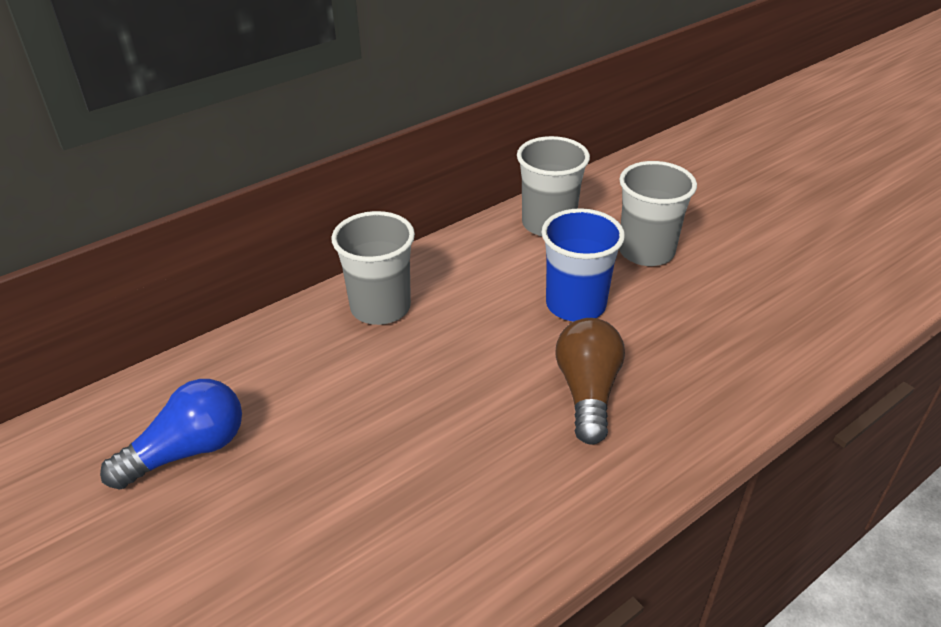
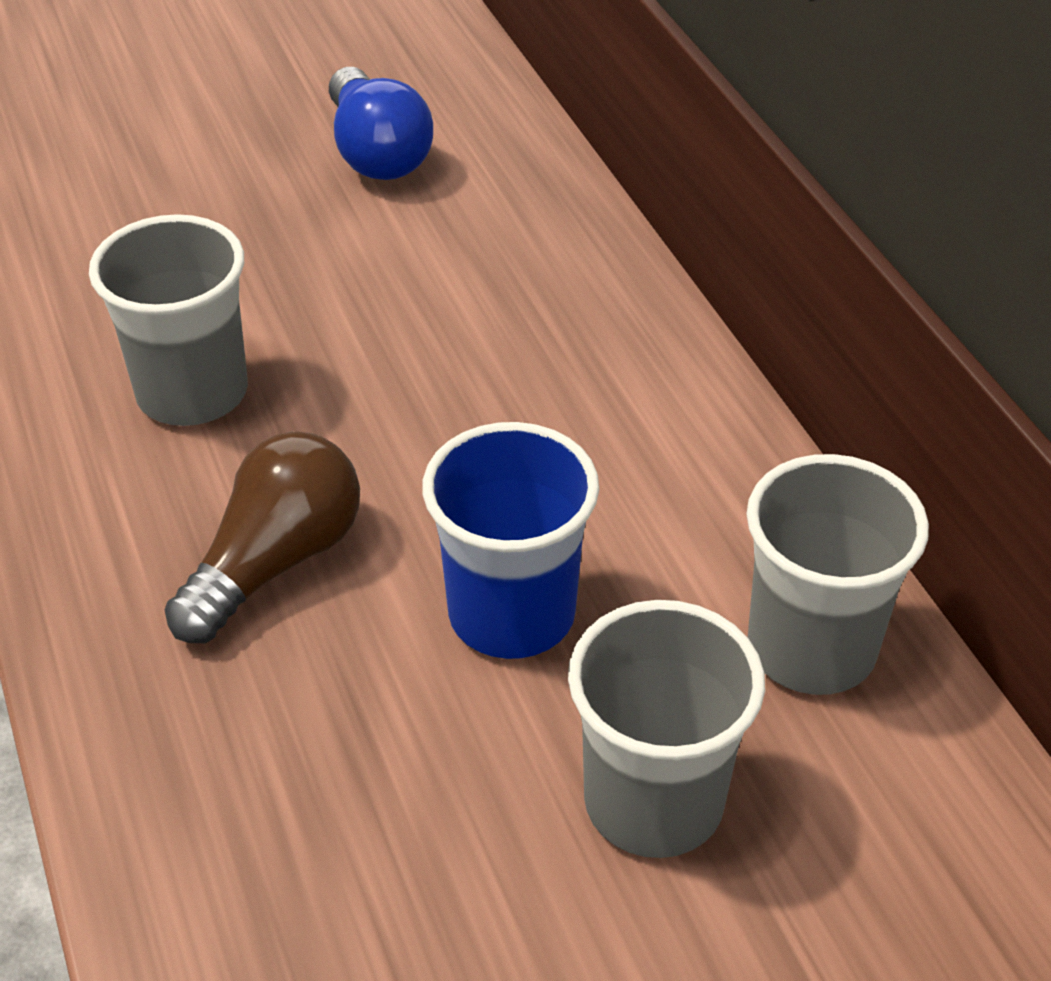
camera: 105 degrees right, 5 degrees up
(380, 307) = (602, 350): grey cup -> grey cup (192, 392)
(587, 392) = (275, 562): brown light bulb -> brown light bulb turned 75 degrees counterclockwise

